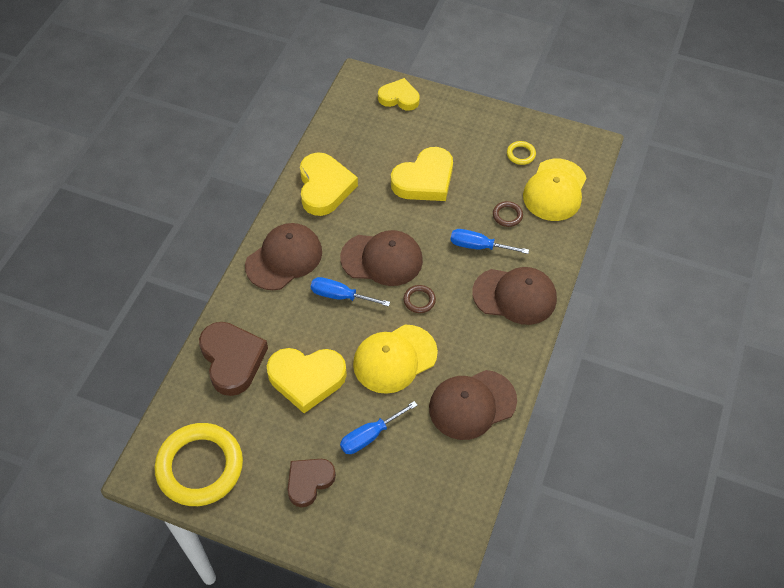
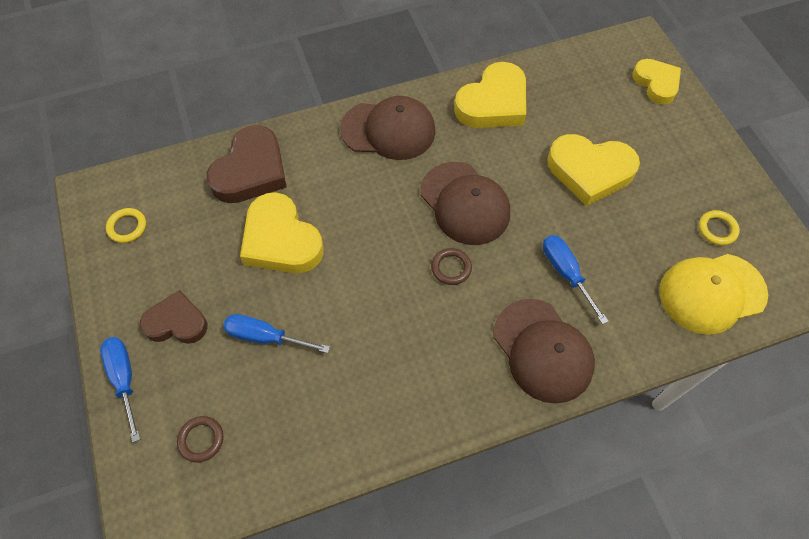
camera: 50 degrees right, 5 degrees up
(200, 467) = (127, 227): yellow ring -> yellow ring, size x0.41
(340, 296) = (392, 201): blue screwdriver -> blue screwdriver (124, 379)
(394, 359) = (367, 295): yellow cap -> none
(472, 404) = (378, 404): brown cap -> none
(507, 215) = (630, 272): brown ring -> brown ring (201, 440)

